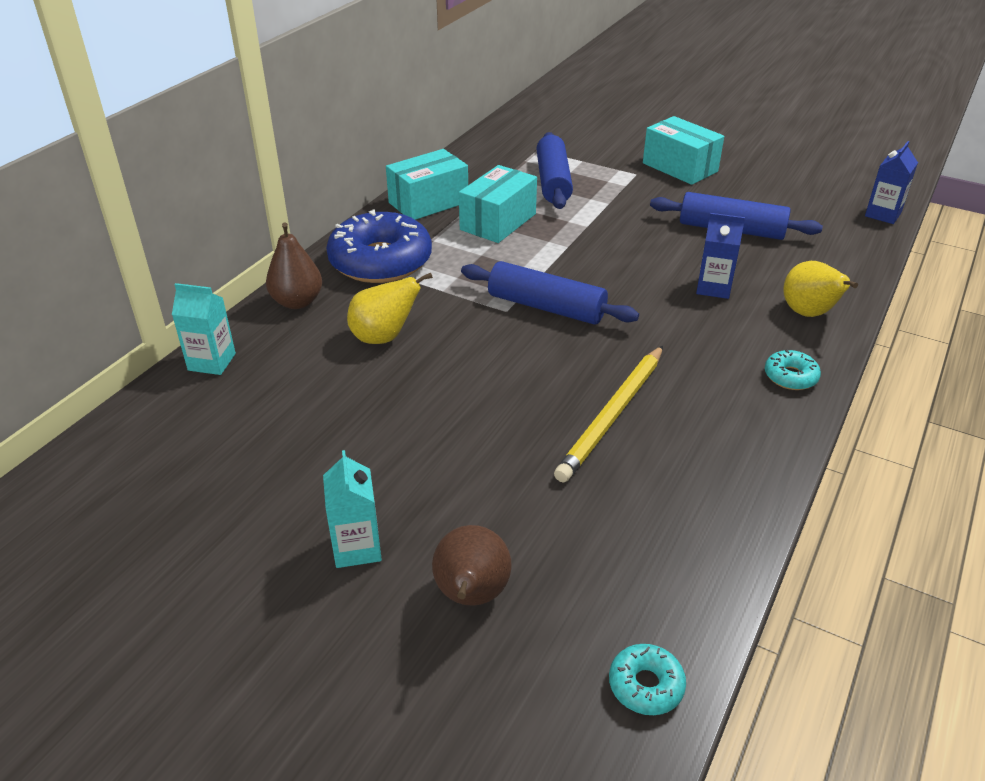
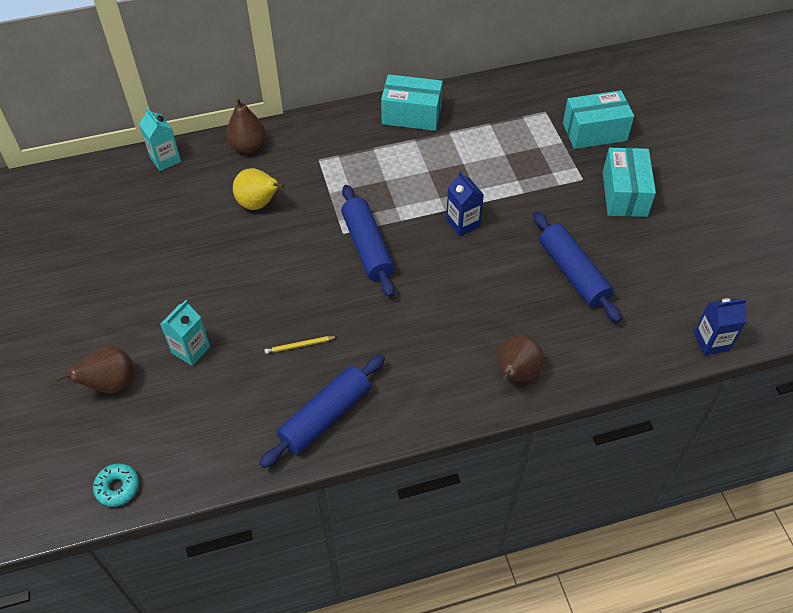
camera: 45 degrees right, 15 degrees up
(357, 547) = (99, 319): turquoise carton -> turquoise carton (191, 350)
(380, 261) = (325, 145): blue donut -> none
(498, 222) = (431, 160): turquoise box -> turquoise box (594, 132)
(553, 181) = (514, 148): blue rolling pin -> blue rolling pin (325, 416)
(612, 415) = (299, 346): yellow pencil -> yellow pencil, size x0.44
(713, 288) = (486, 309): blue carton -> blue carton (463, 223)
(790, 377) = (431, 404): turquoise donut -> none
(809, 314) = (515, 374): yellow pear -> brown pear

